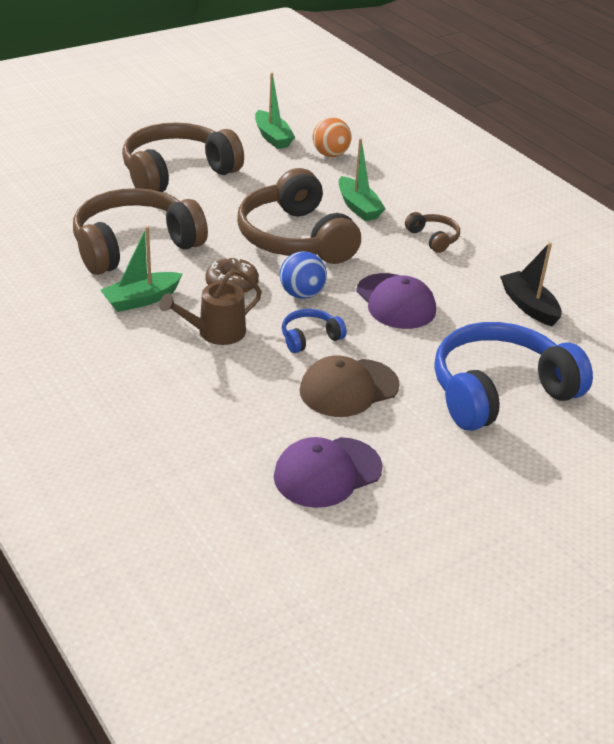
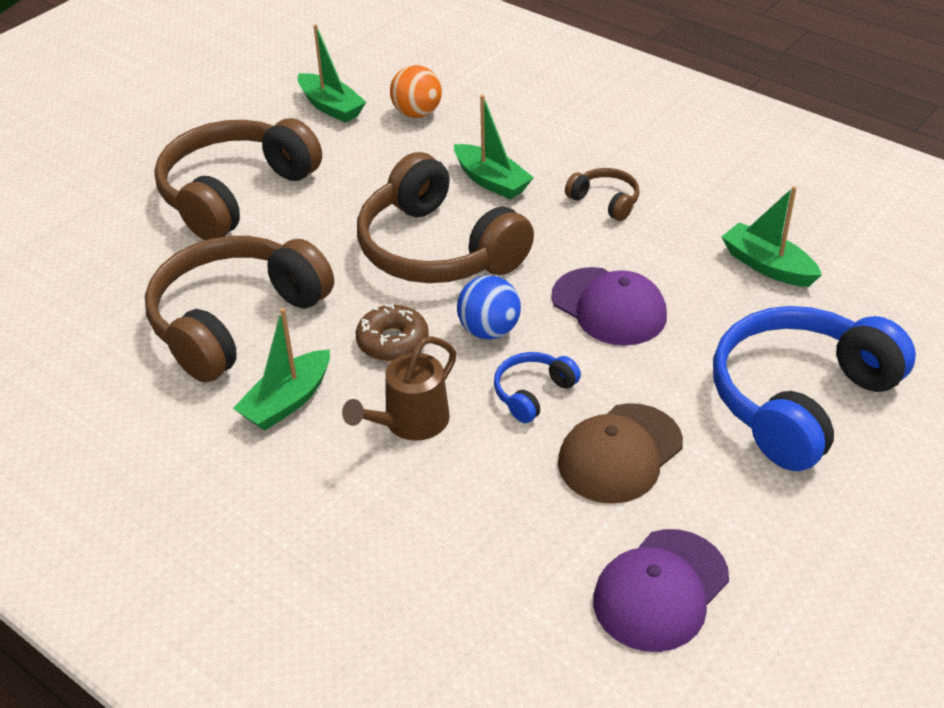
camera: 15 degrees left, 5 degrees up
(529, 306) = (767, 266): black boat -> green boat

